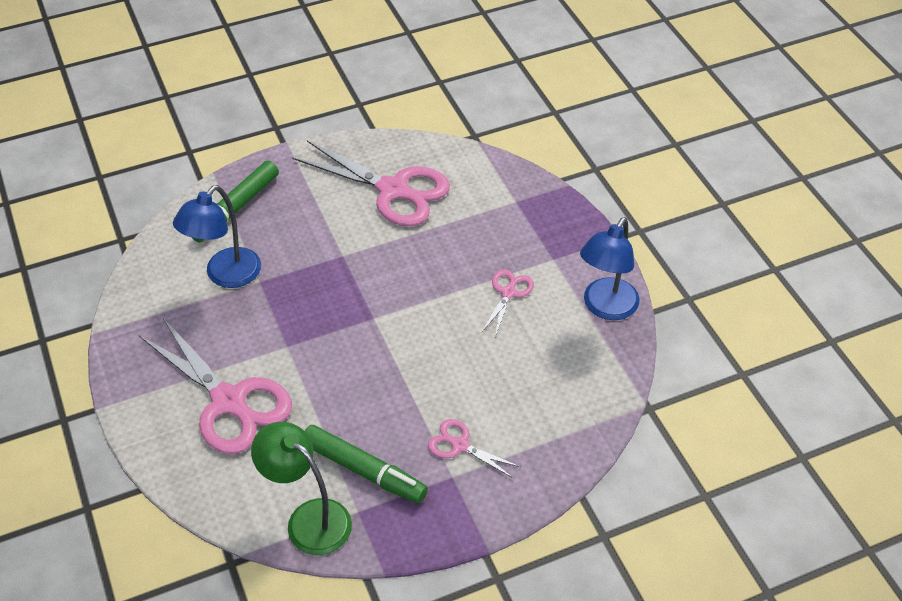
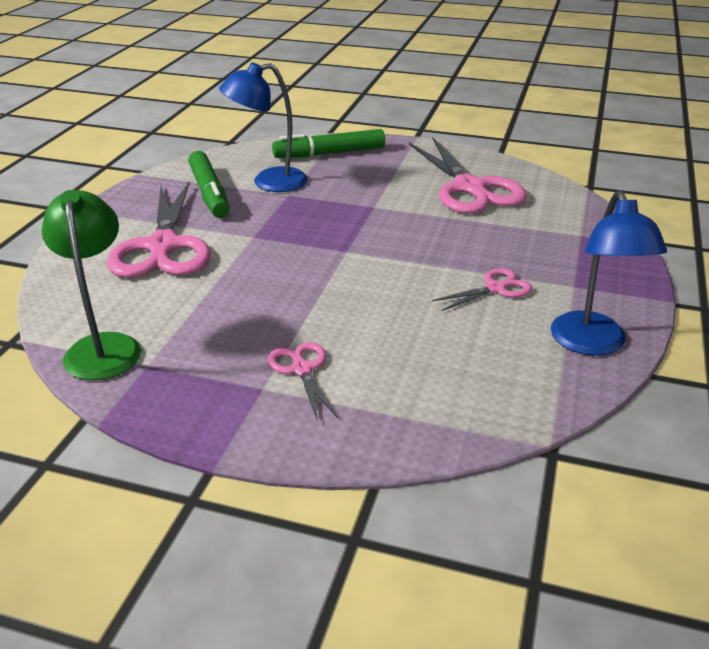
camera: 40 degrees right, 15 degrees down
(364, 470) = (194, 340): green marker -> green marker (209, 193)
(605, 308) = (592, 344): blue lamp -> blue lamp turned 75 degrees counterclockwise

